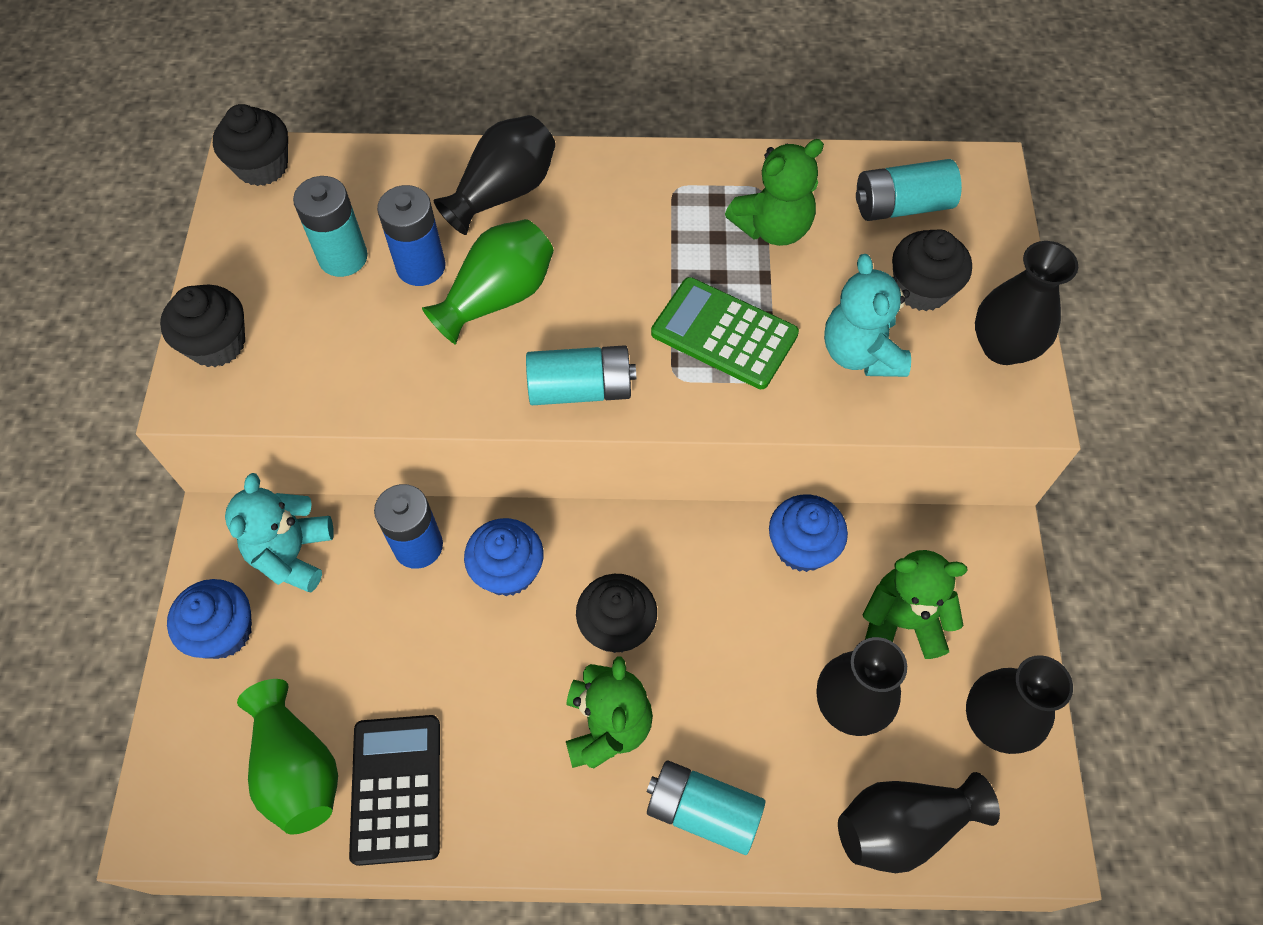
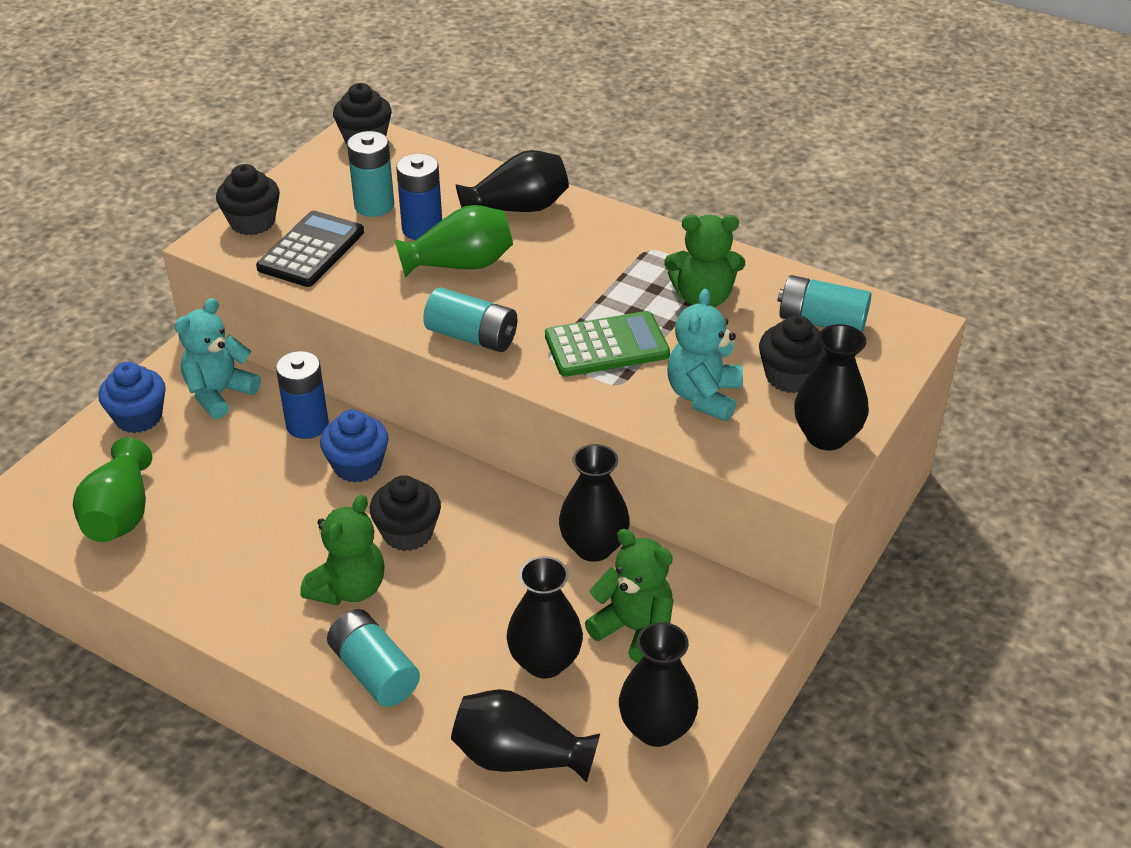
camera: 30 degrees right, 20 degrees down
(396, 789) = (173, 556): black calculator -> black calculator (311, 250)
(724, 334) = (606, 345): green calculator -> green calculator turned 105 degrees clockwise
(802, 547) = (593, 547): blue cupcake -> black vase

